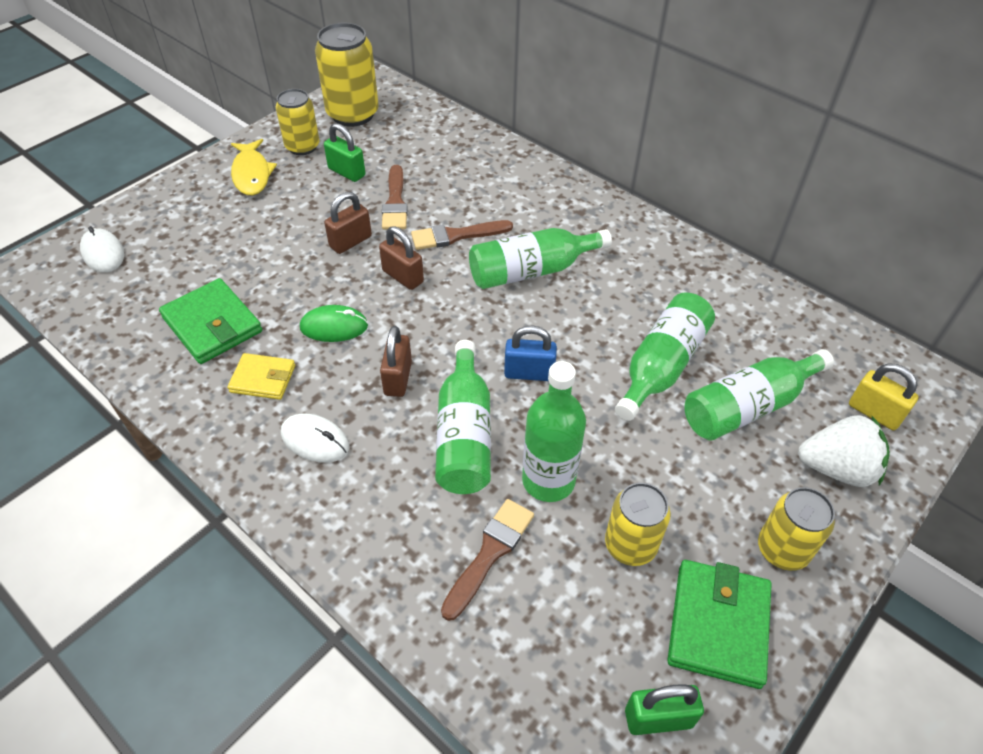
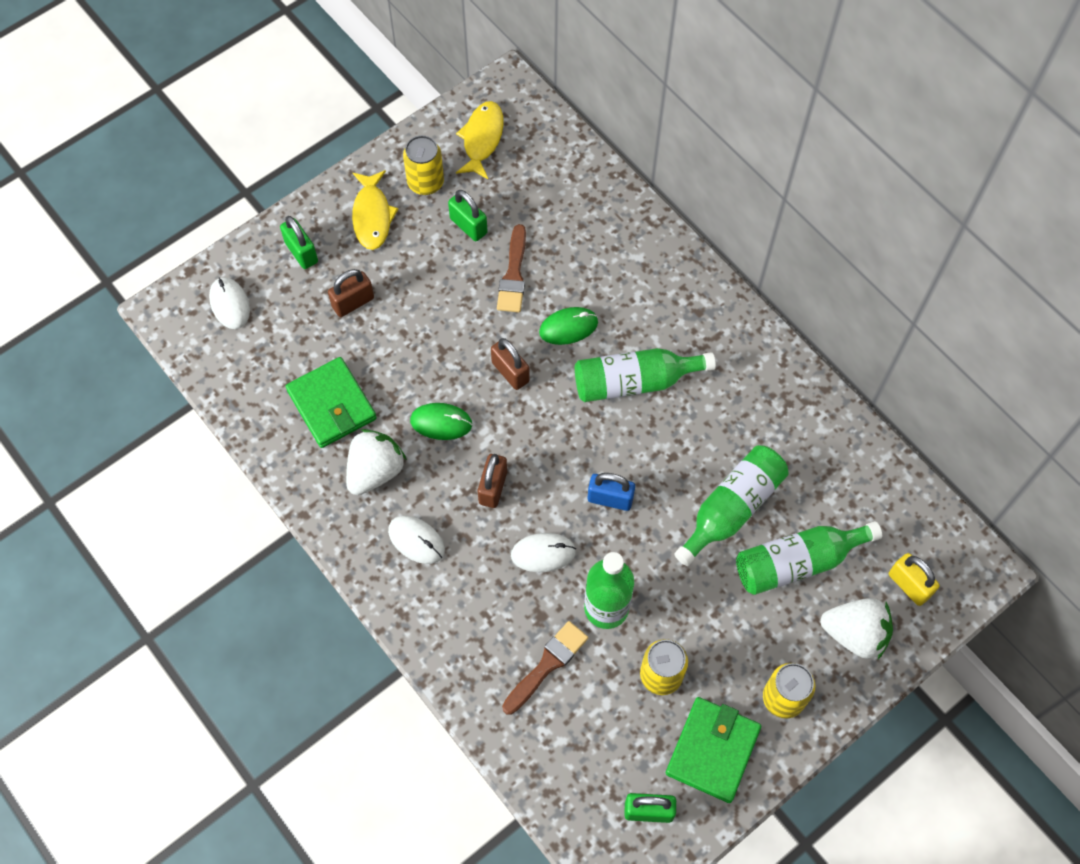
camera: 10 degrees right, 15 degrees up
(180, 206) = (301, 252): none -> green padlock
(263, 379) = (375, 471): yellow wallet -> white strawberry
(350, 242) = (464, 321): brown padlock -> brown padlock (353, 302)
(353, 114) = (482, 139): yellow can -> yellow fish
(456, 235) = (568, 327): brown brush -> green mouse
(464, 434) = (543, 553): green bottle -> white mouse

